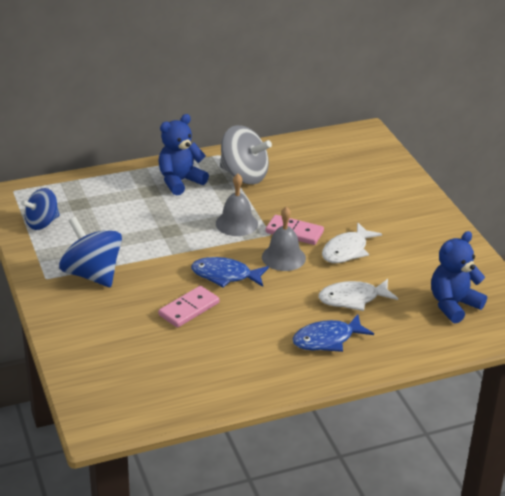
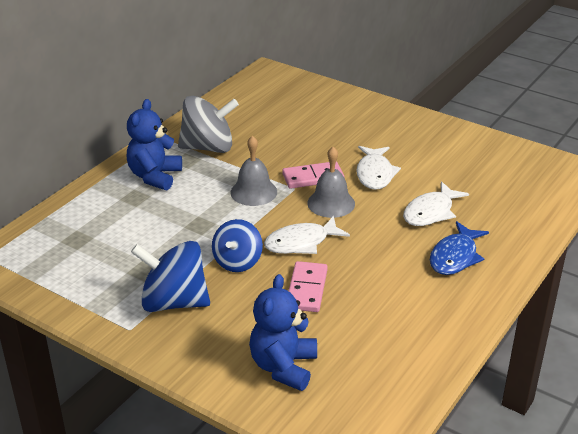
camera: 35 degrees left, 0 degrees up
(42, 223) = (59, 275): blue spinning top -> blue spinning top (237, 262)
(225, 275) = (301, 243): blue fish -> white fish
(453, 305) = (509, 180): blue teddy bear -> blue teddy bear (283, 367)

